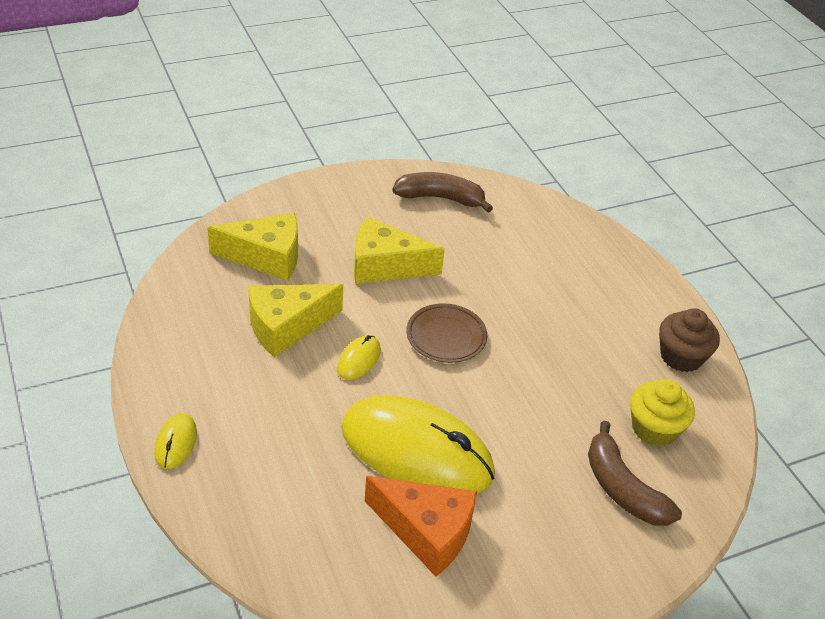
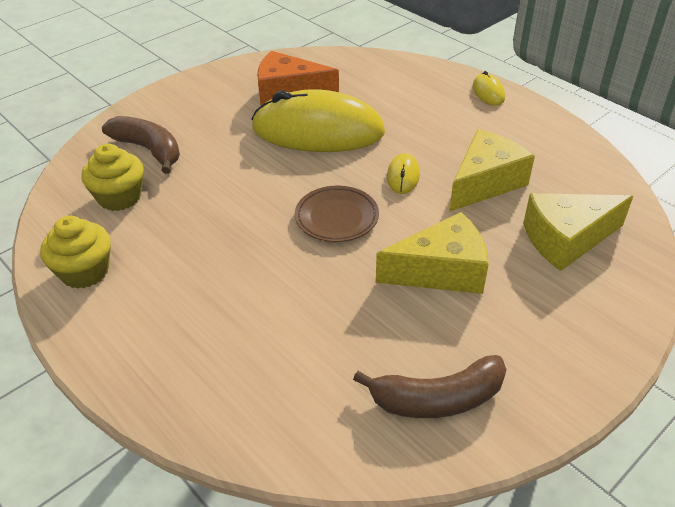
camera: 165 degrees right, 0 degrees up
(681, 356) = (85, 271): brown cupcake -> yellow cupcake

